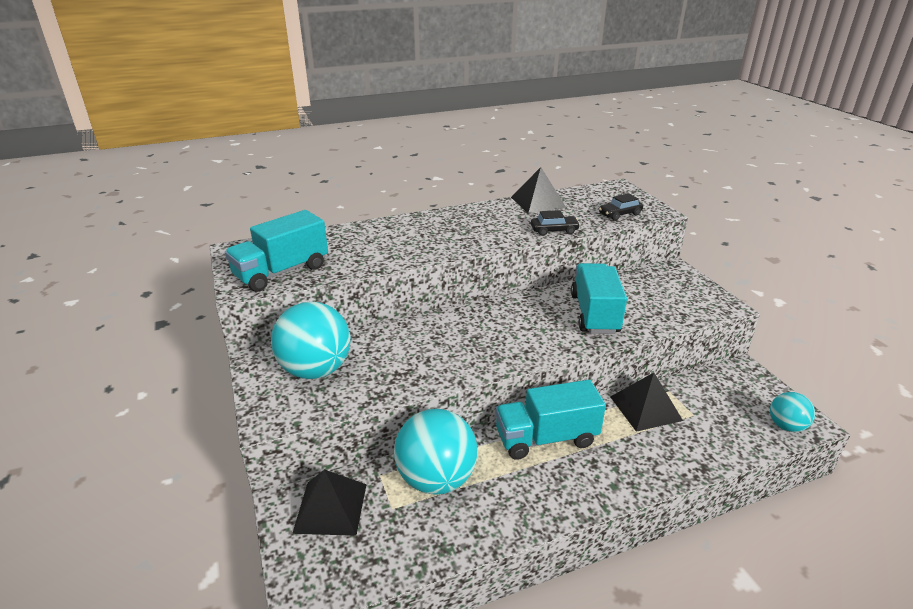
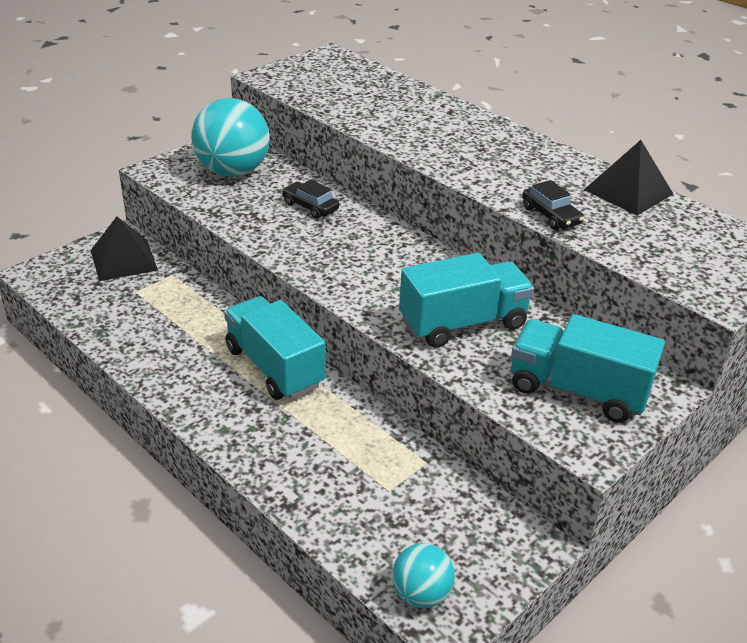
camera: 65 degrees right, 5 degrees up
(281, 272) = (306, 84): turquoise truck -> turquoise truck (577, 390)
(436, 479) = (181, 307): turquoise ball -> none
(620, 214) = (665, 263): black car -> black car (310, 207)
(645, 408) = (374, 442): black pyramid -> none

